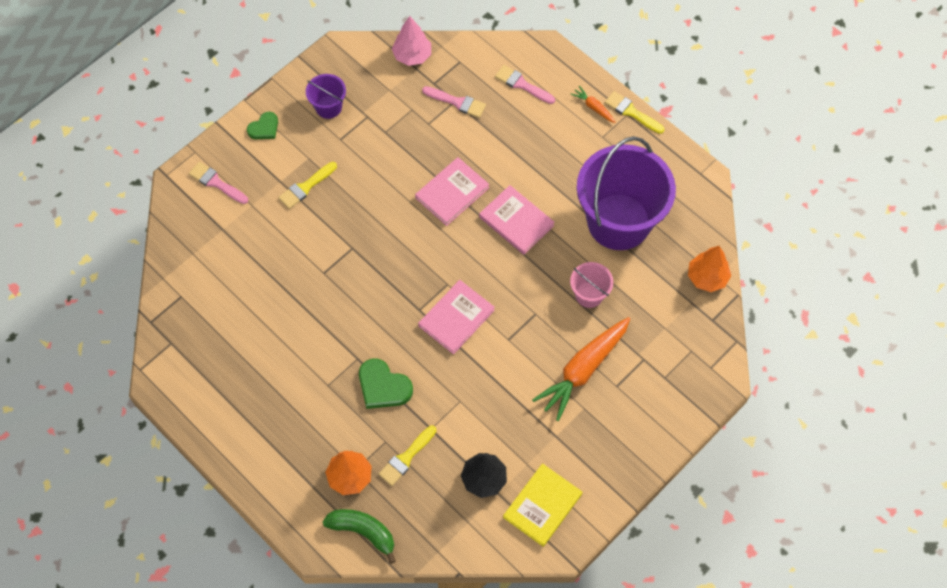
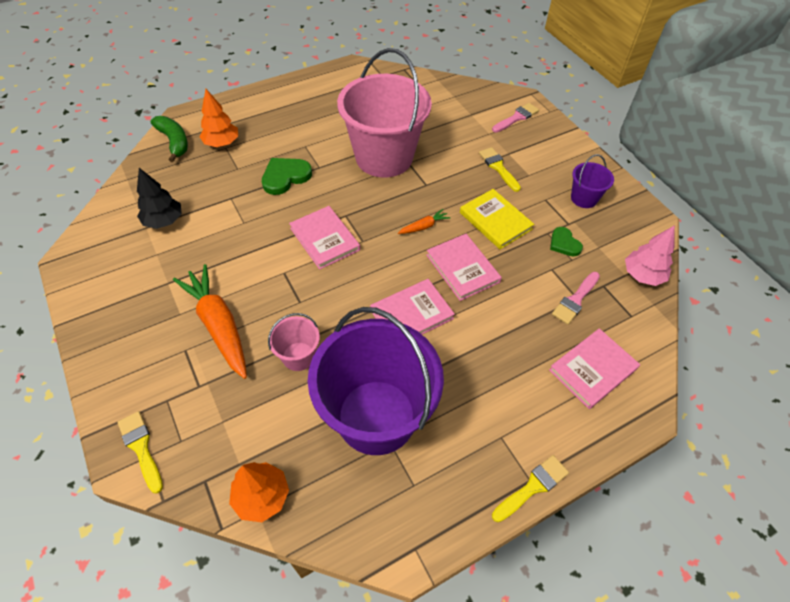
camera: 105 degrees right, 10 degrees down
(264, 128) = (567, 153): green heart -> green heart (564, 243)
(322, 299) = (384, 157): none -> pink bucket
(363, 531) = (174, 142): green banana -> green banana turned 75 degrees counterclockwise
(406, 458) = (215, 177): yellow brush -> yellow brush (141, 448)
(522, 84) = (592, 369): pink brush -> pink book
(542, 506) = (112, 255): yellow book -> yellow book (495, 221)
(593, 107) = (547, 440): orange carrot -> orange carrot (424, 226)

